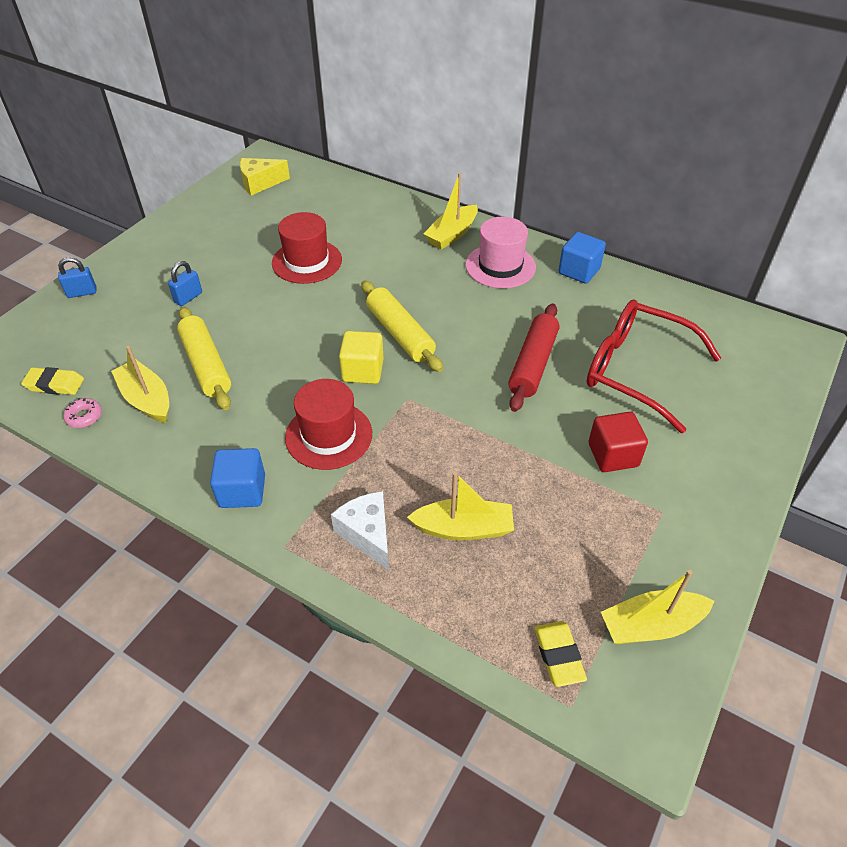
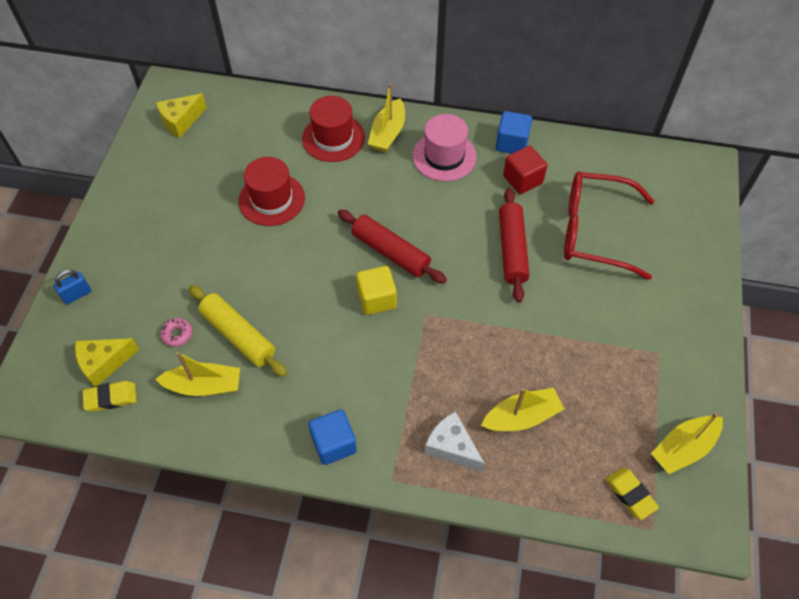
camera: 20 degrees left, 10 degrees up
(68, 354) = (104, 363): none -> yellow cheese
(84, 416) = (158, 420): pink donut -> pink donut (177, 334)
(147, 399) = (204, 386): yellow boat -> yellow boat turned 150 degrees clockwise
(188, 297) = (183, 270): blue padlock -> none
(329, 435) = (378, 370): red hat -> red hat (333, 138)
(400, 334) = (390, 252): yellow rolling pin -> red rolling pin
(613, 455) = (605, 315): red cube -> red cube (522, 180)

